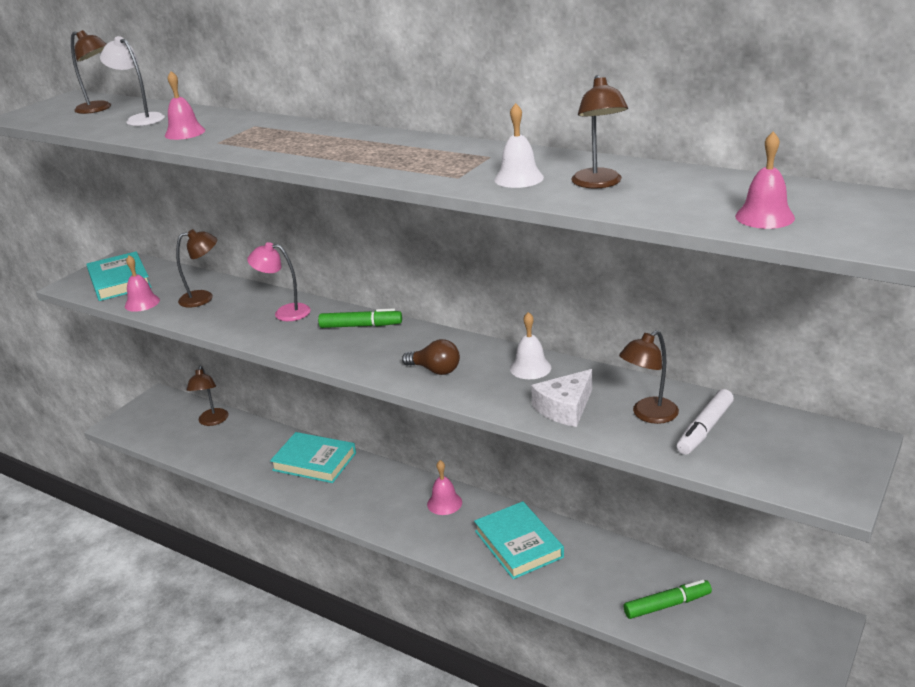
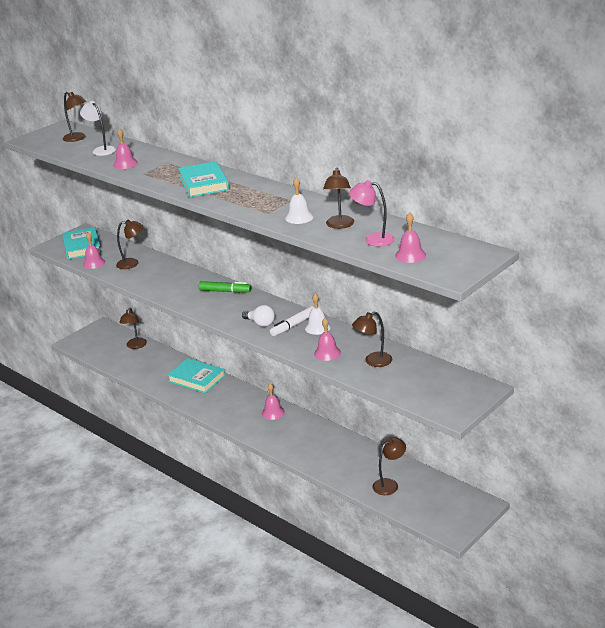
camera: 10 degrees right, 0 degrees up
(285, 312) = (181, 278): pink lamp -> pink lamp (373, 239)
(435, 370) = (260, 323): brown light bulb -> white light bulb
(518, 544) = (311, 441): turquoise book -> turquoise book (203, 183)
(565, 408) = (327, 353): white cheese -> pink bell
(667, 605) = (389, 484): green marker -> brown lamp
(705, 429) = (401, 372): white marker -> white marker (293, 325)

